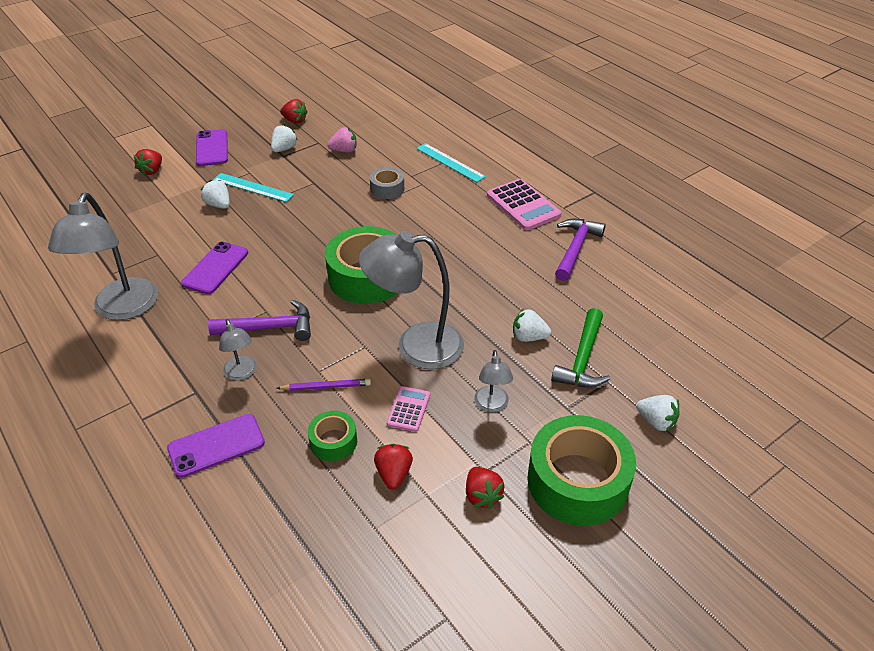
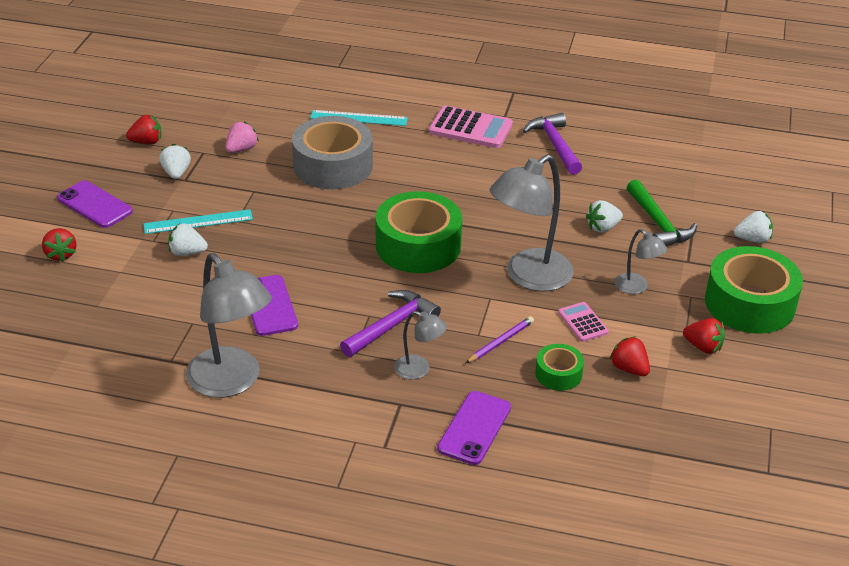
camera: 40 degrees left, 5 degrees down
(387, 189) = (333, 166): grey tape -> grey tape, size x2.03

